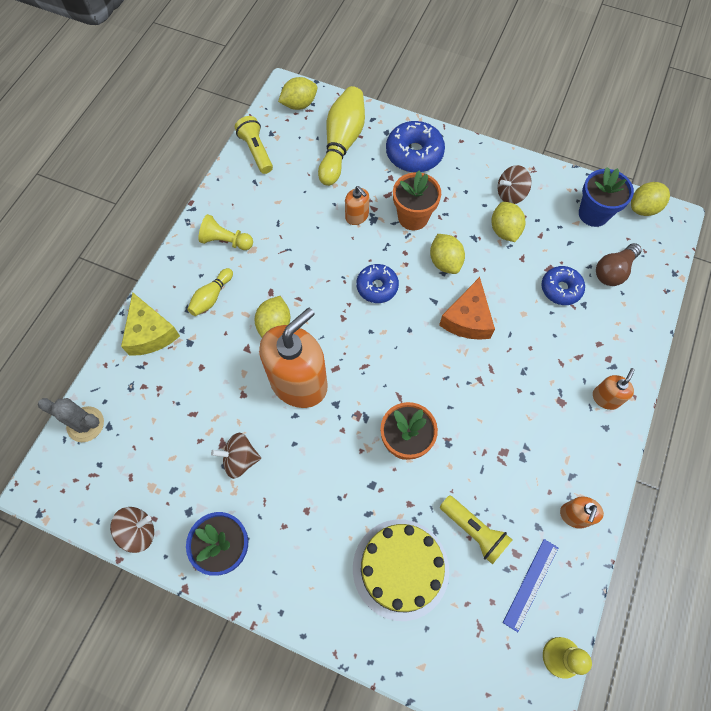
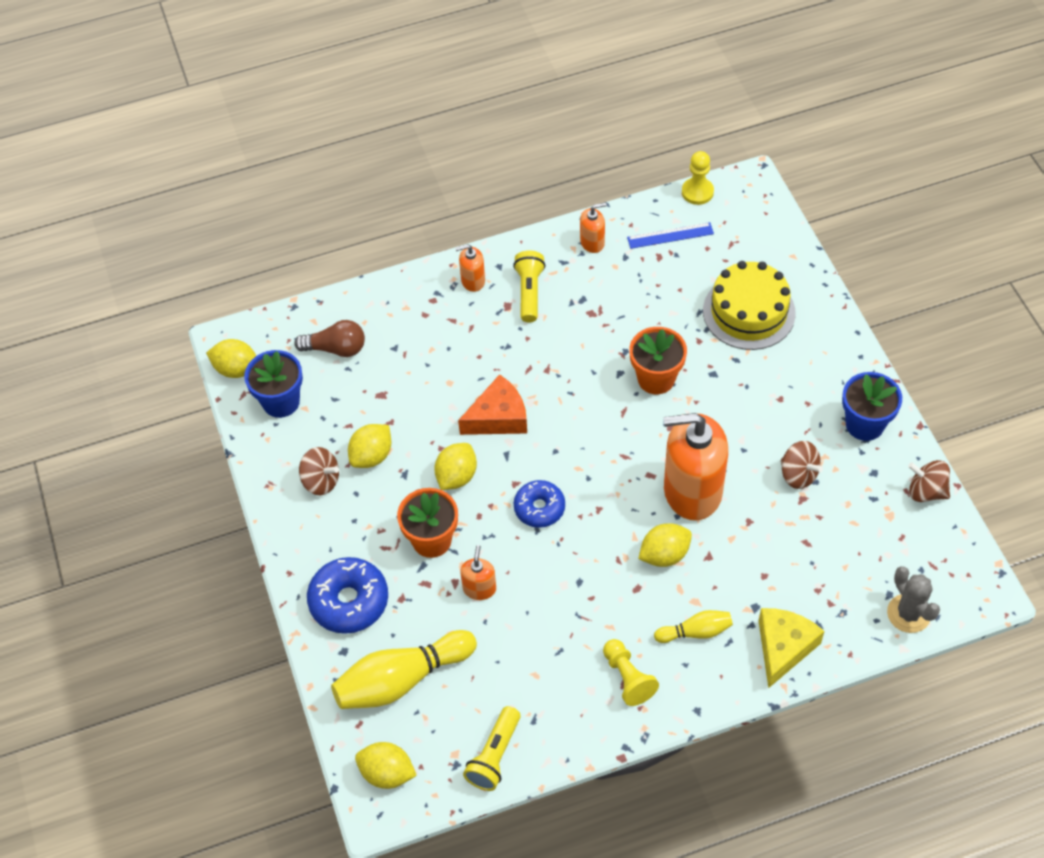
camera: 130 degrees left, 10 degrees down
(474, 531) = (672, 290): yellow flashlight -> yellow flashlight (529, 292)
(560, 289) = (395, 373): blue donut -> none

